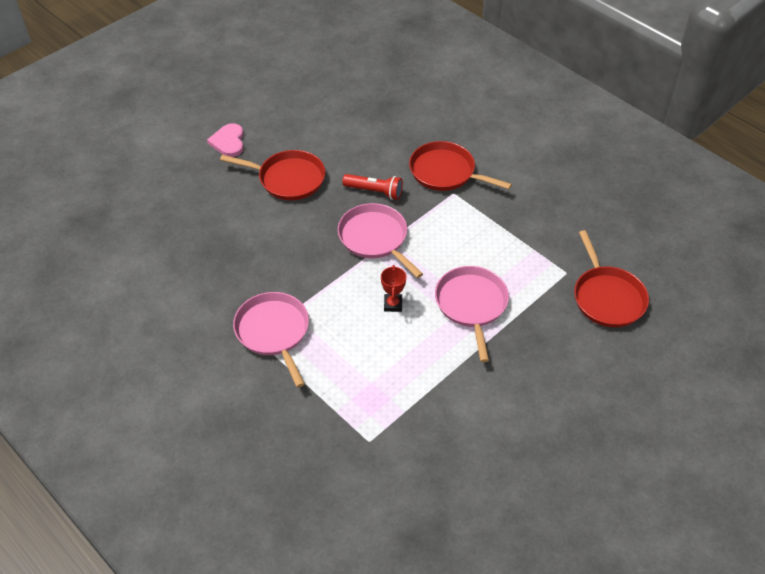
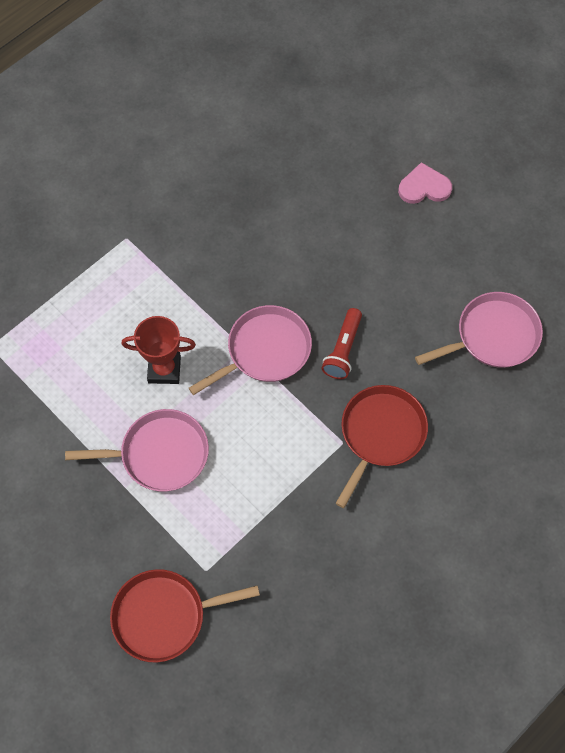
camera: 90 degrees right, 15 degrees up
(274, 332) = (132, 253): pink pan -> pink pan (493, 336)
(288, 179) = (362, 254): red pan -> none
(393, 304) = (164, 369): red trophy -> red trophy, size x1.52

